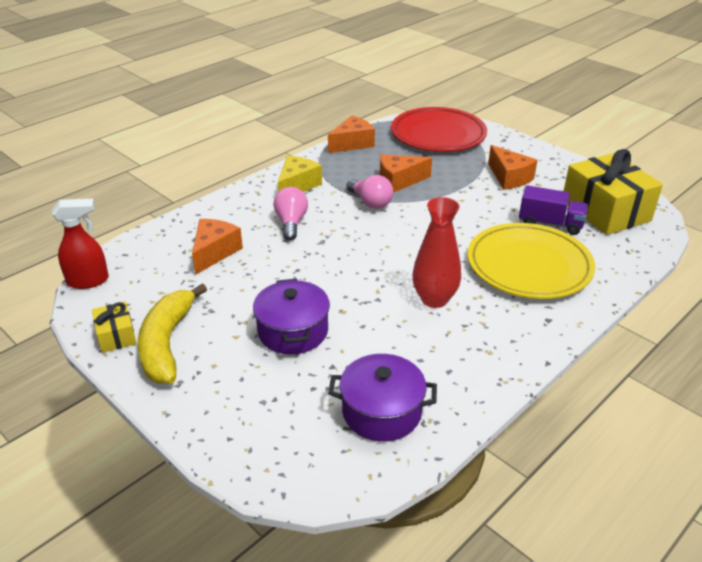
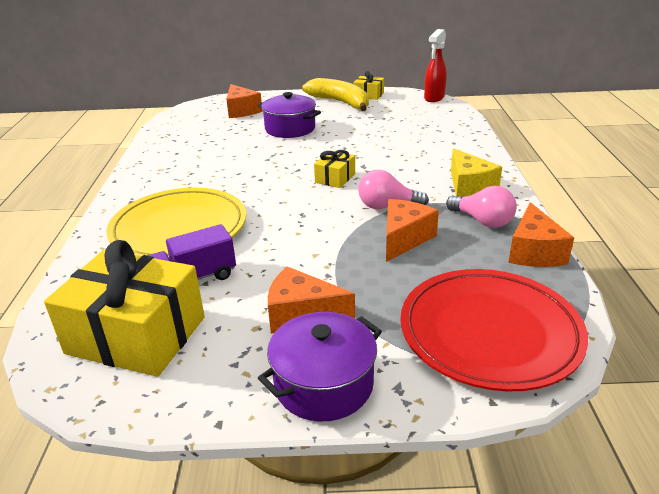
camera: 135 degrees right, 5 degrees down
(214, 252) = (410, 131): orange cheese -> orange cheese (241, 110)
(291, 223) = (408, 164): pink light bulb -> pink light bulb (482, 221)
(361, 243) = (335, 178): none -> yellow gift
(381, 412) = (195, 128): purple pot -> purple pot (323, 384)
(434, 299) = (229, 175): red vase -> none

